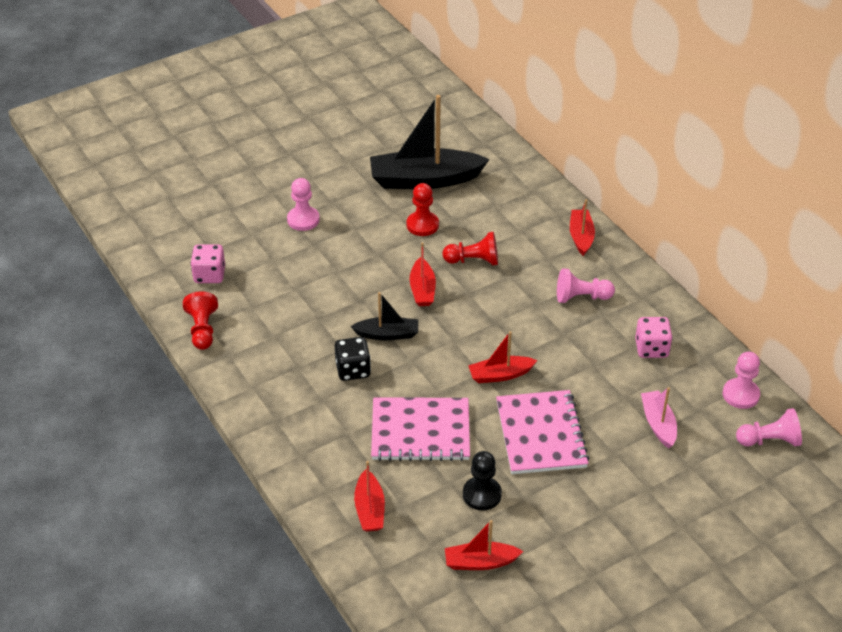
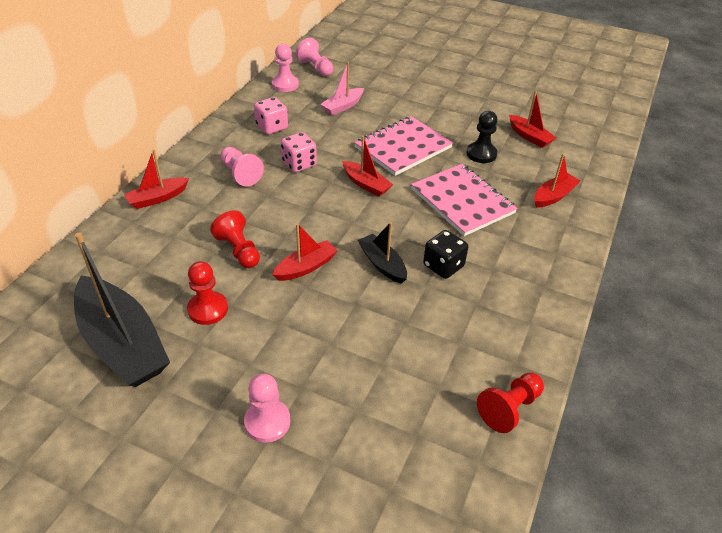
camera: 125 degrees left, 0 degrees up
(209, 275) = (430, 459): pink dice -> pink dice (299, 164)

